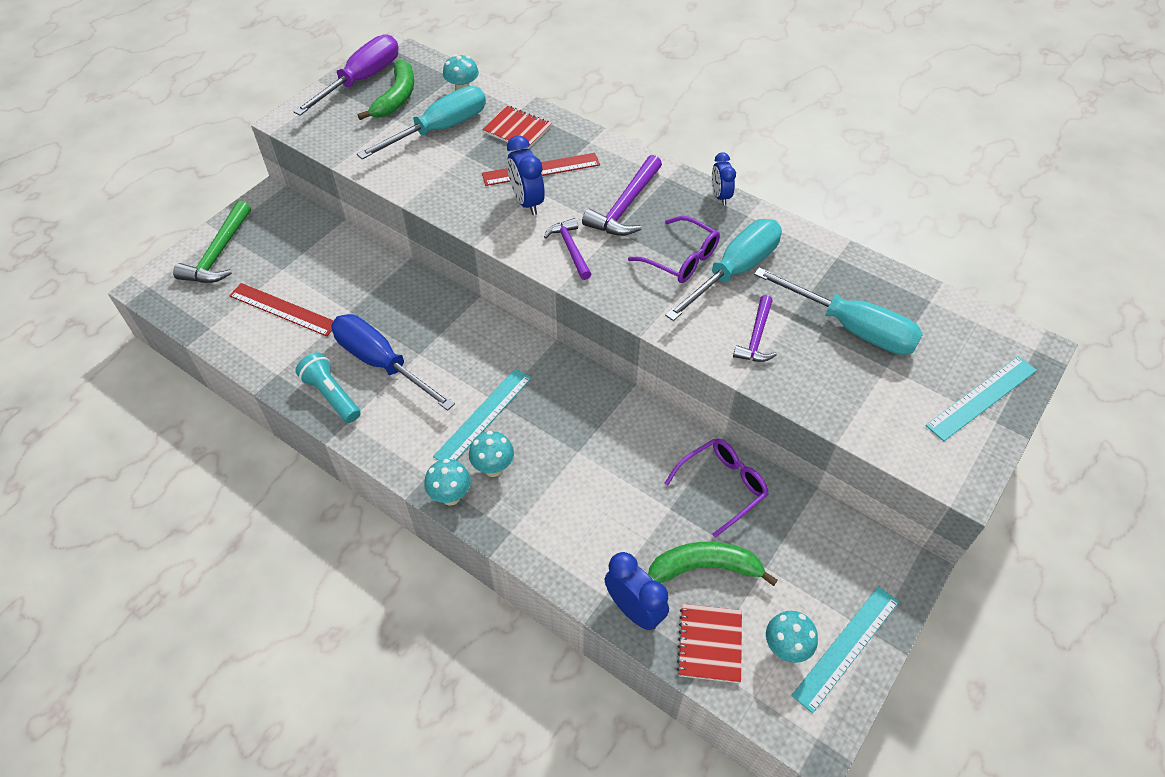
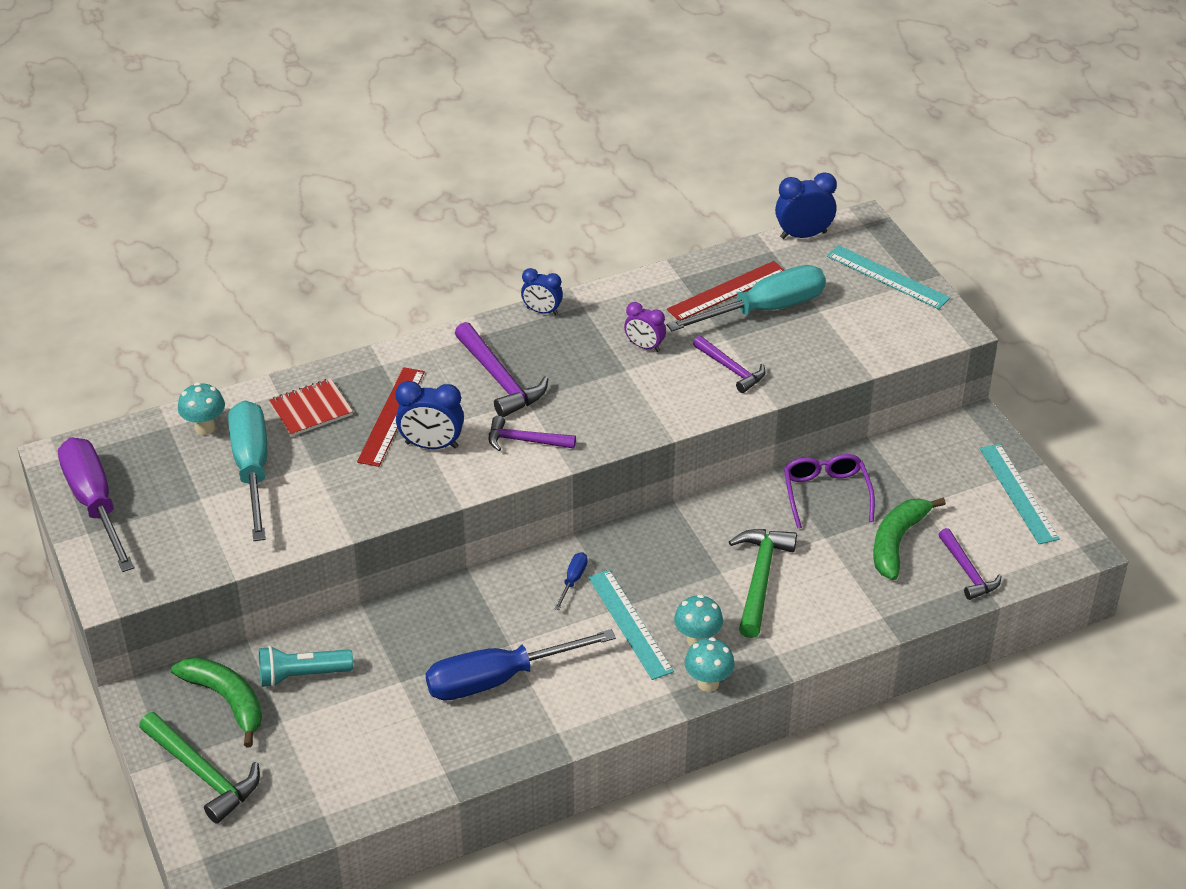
camera: 60 degrees left, 10 degrees down
(283, 309) = (349, 738): red ruler -> red ruler (727, 291)
(331, 395) = (512, 734): turquoise flashlight -> turquoise flashlight (302, 675)
(396, 98) = (159, 485): green banana -> green banana (226, 700)
(506, 361) = (573, 580): none -> blue screwdriver
(588, 482) = (760, 579): none -> green hammer
(634, 610) = (908, 604): blue clock -> blue clock (803, 235)
(681, 259) = (601, 373): purple glasses -> none
(709, 644) = (967, 571): red notebook -> purple hammer
(734, 271) = (644, 346): turquoise screwdriver -> purple clock
(785, 648) = (998, 528): turquoise mushroom -> none
(982, 398) = (887, 277): turquoise ruler -> turquoise ruler turned 45 degrees counterclockwise

